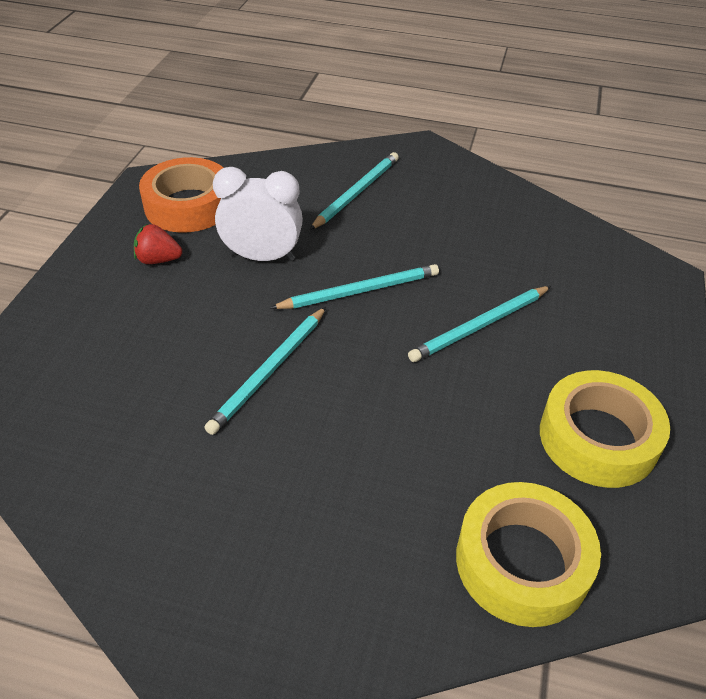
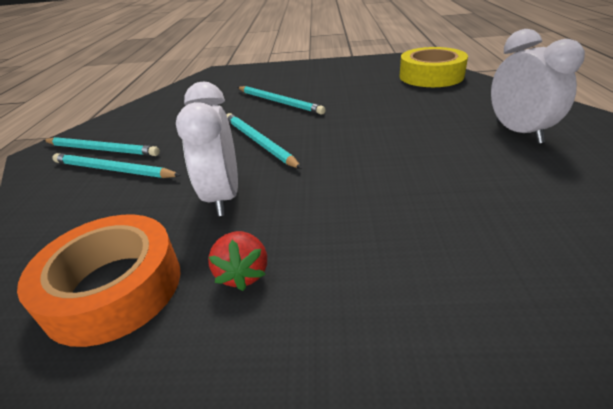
camera: 100 degrees left, 10 degrees down
(238, 548) = (518, 132): none -> white clock
(269, 371) = (369, 157): turquoise pencil -> turquoise pencil (102, 149)
(598, 438) = (345, 72): yellow tape -> none

